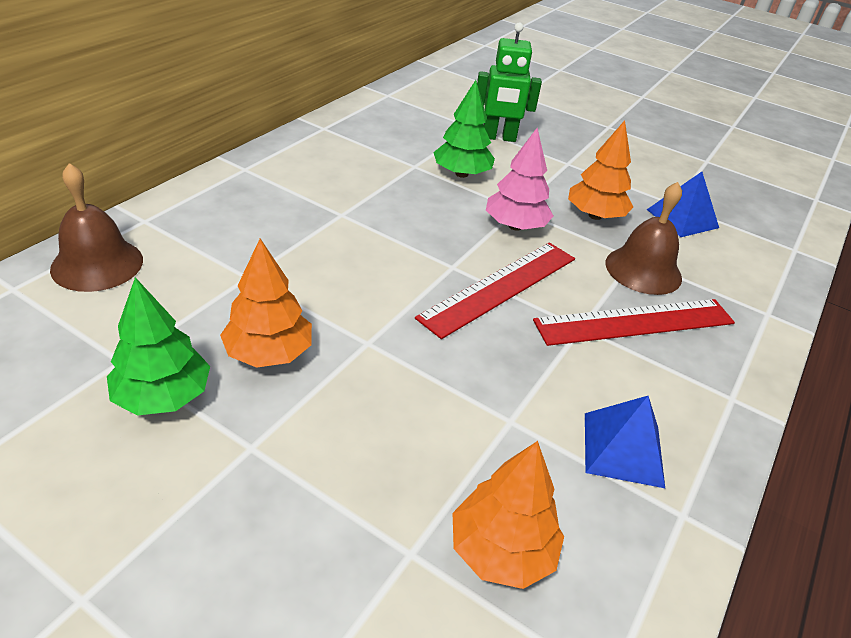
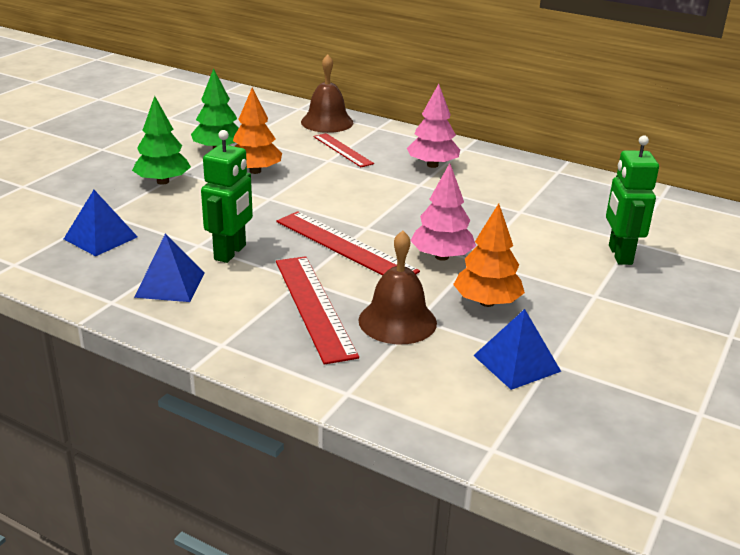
camera: 90 degrees right, 10 degrees down
(216, 260) = (342, 150): none -> red ruler
(288, 197) = (432, 165): none -> pink tree
(462, 174) = (521, 233): green tree -> green tree (163, 181)
(501, 550) = (101, 238): orange tree -> blue pyramid
(529, 386) = (230, 252): none -> green robot

